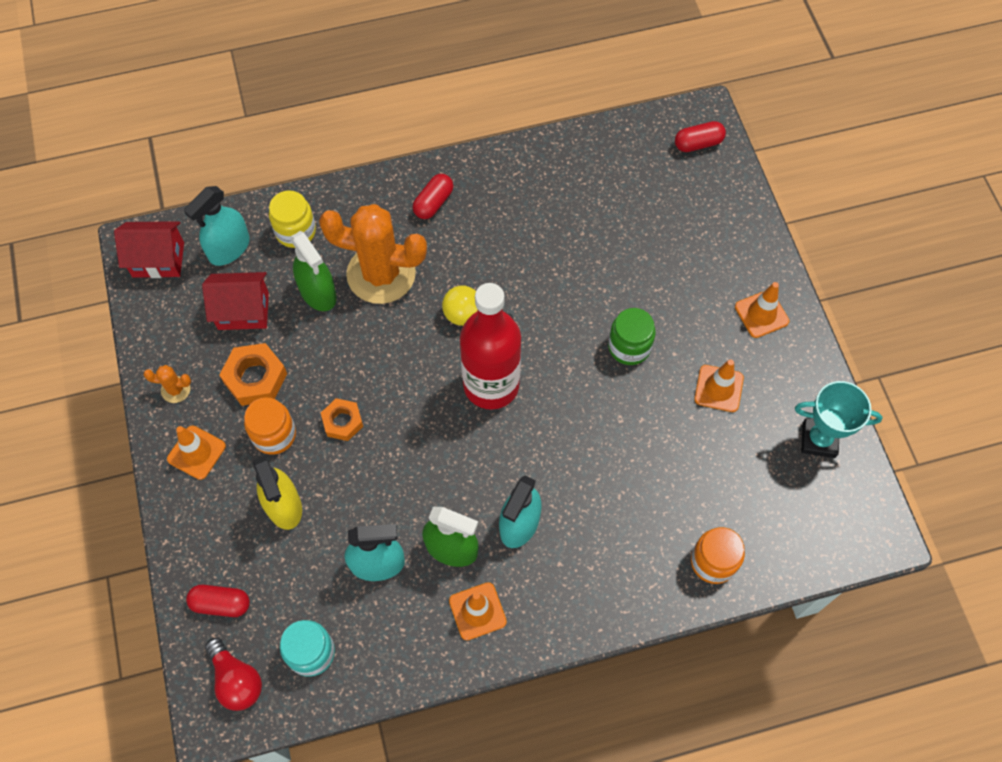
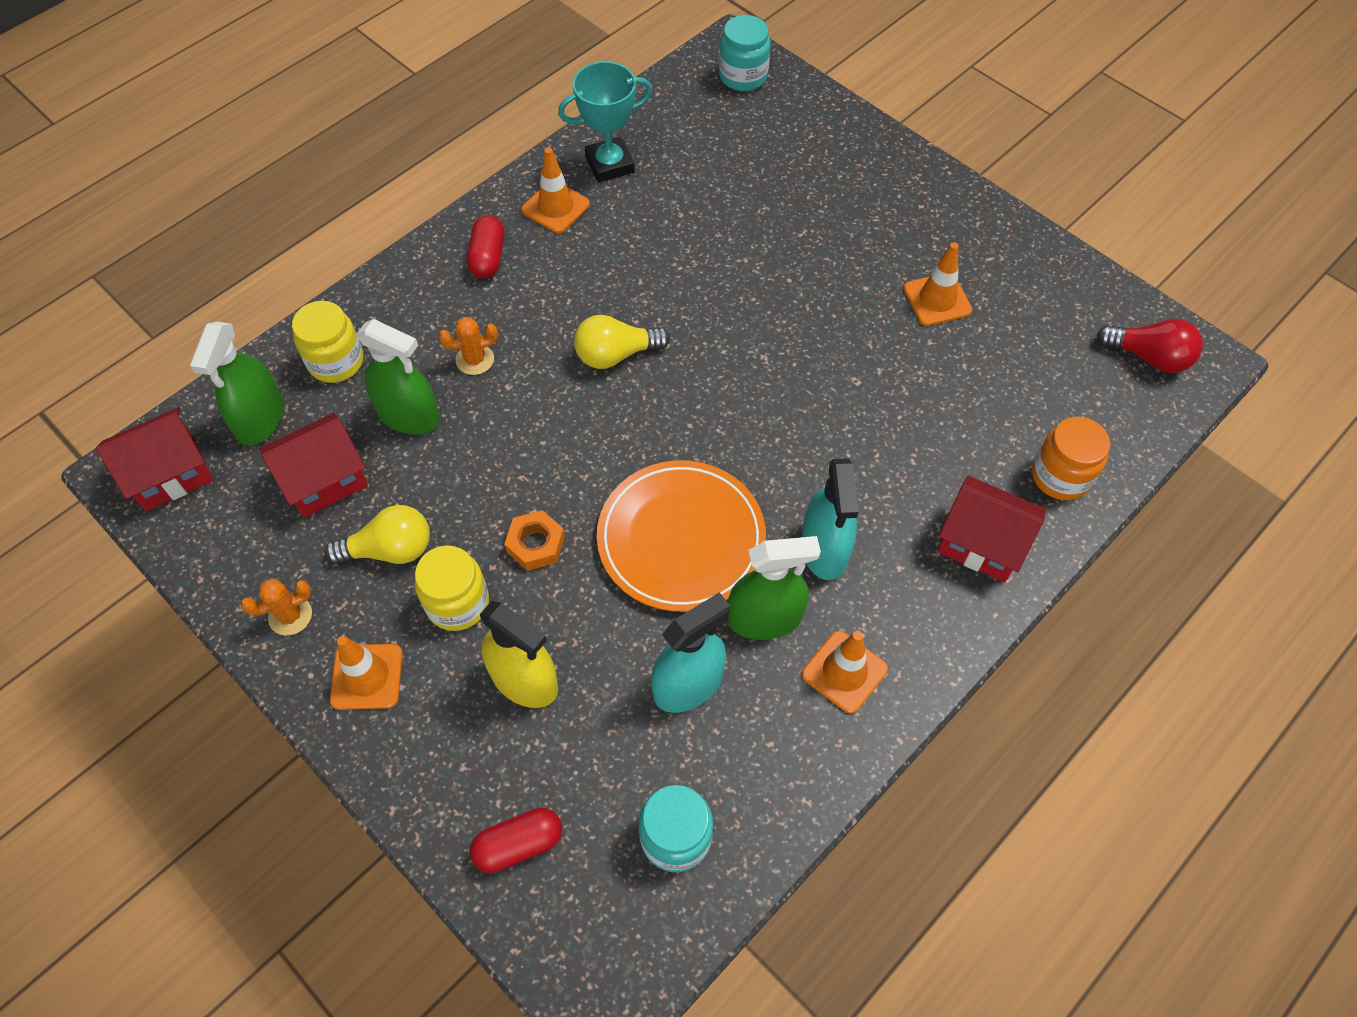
camera: 30 degrees left, 5 degrees down
(229, 248) = (260, 419): turquoise spray bottle -> green spray bottle
(236, 680) = (601, 928): red light bulb -> red light bulb (1149, 357)
(255, 378) = (390, 550): orange nut -> yellow light bulb
(274, 435) = (457, 603): orange jar -> yellow jar
(381, 274) = (475, 359): orange cactus -> orange cactus, size x0.41
(433, 467) = (681, 538): none -> orange plate
(491, 385) = (687, 416): red bottle -> none
(625, 578) = (981, 544): none -> red house
(629, 347) = (813, 303): green jar -> none
(698, 143) = (743, 76): red capsule -> turquoise jar
(761, 314) = (927, 207): orange traffic cone -> orange traffic cone (555, 207)
(818, 439) = (1073, 300): turquoise trophy -> turquoise trophy (609, 164)

